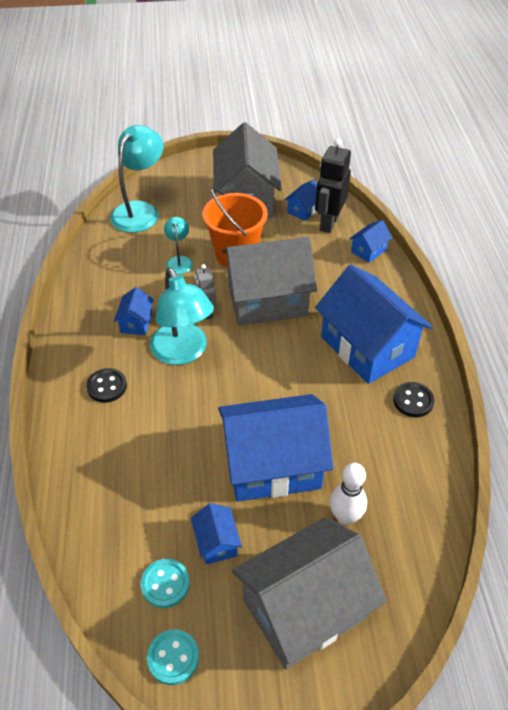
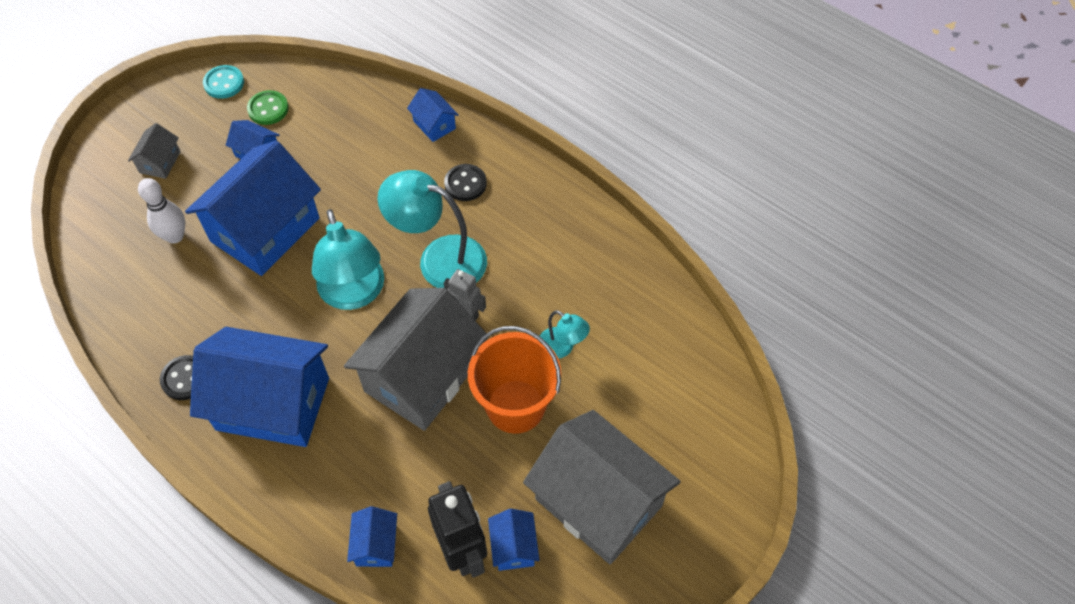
camera: 135 degrees right, 10 degrees up
(136, 322) = (515, 251): blue house -> blue house (434, 125)
(140, 211) = (687, 376): turquoise lamp -> turquoise lamp (354, 294)
(165, 584) = (268, 109): turquoise button -> green button
(304, 608) = (160, 162): grey house -> grey house, size x0.43

